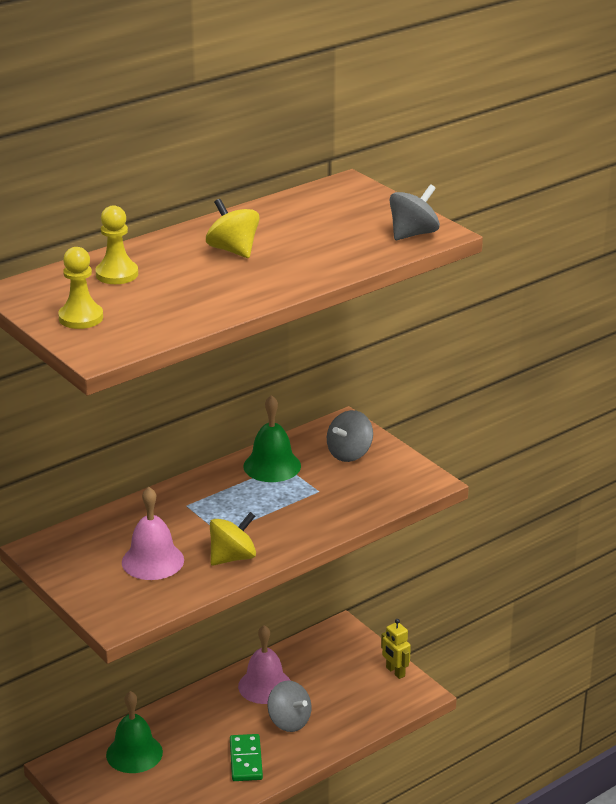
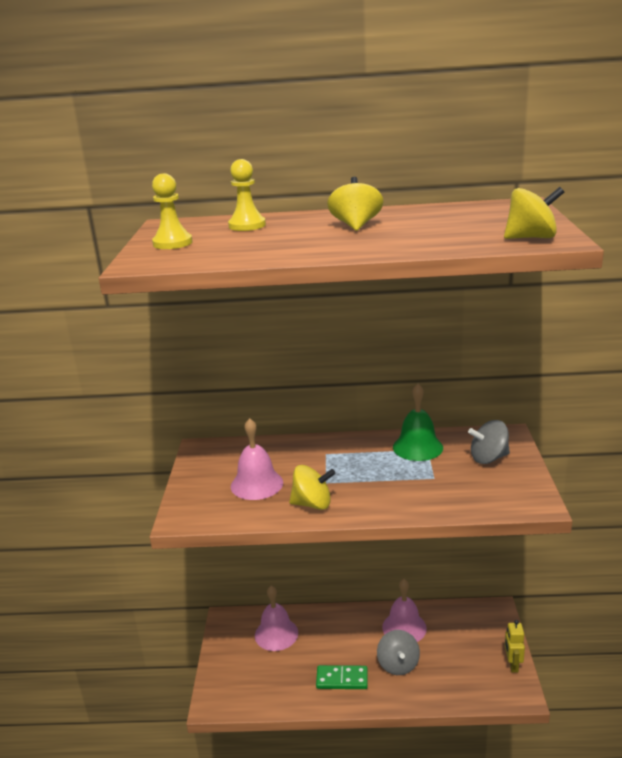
camera: 40 degrees right, 5 degrees down
(134, 753) = (276, 634): green bell -> pink bell
(245, 760) = (342, 679): green domino -> green domino turned 60 degrees clockwise
(413, 234) = (531, 238): grey spinning top -> yellow spinning top

